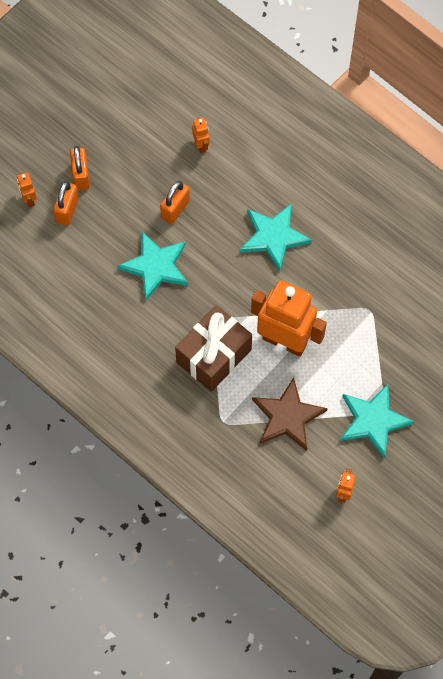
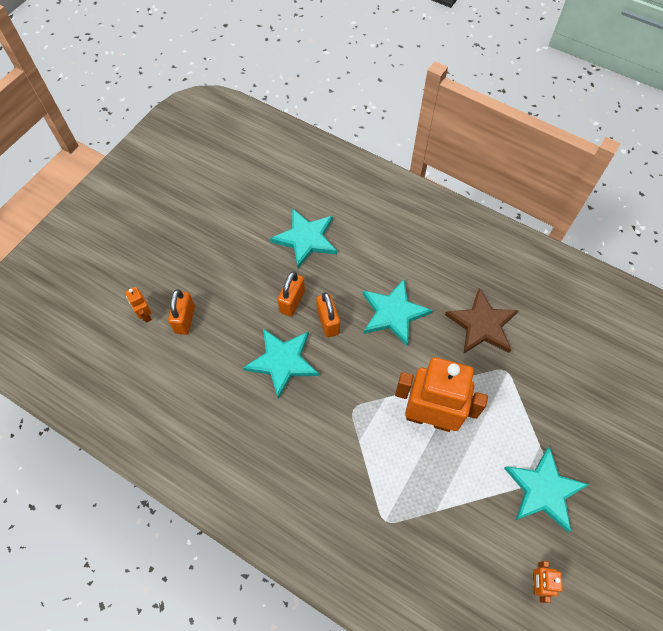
camera: 10 degrees left, 5 degrees down
(81, 176) = (194, 284): orange padlock -> orange padlock (328, 322)
(201, 145) = (306, 239): orange robot -> turquoise star
(214, 356) = (359, 446): brown gift -> none
(287, 417) = (452, 502): brown star -> brown star (482, 325)

